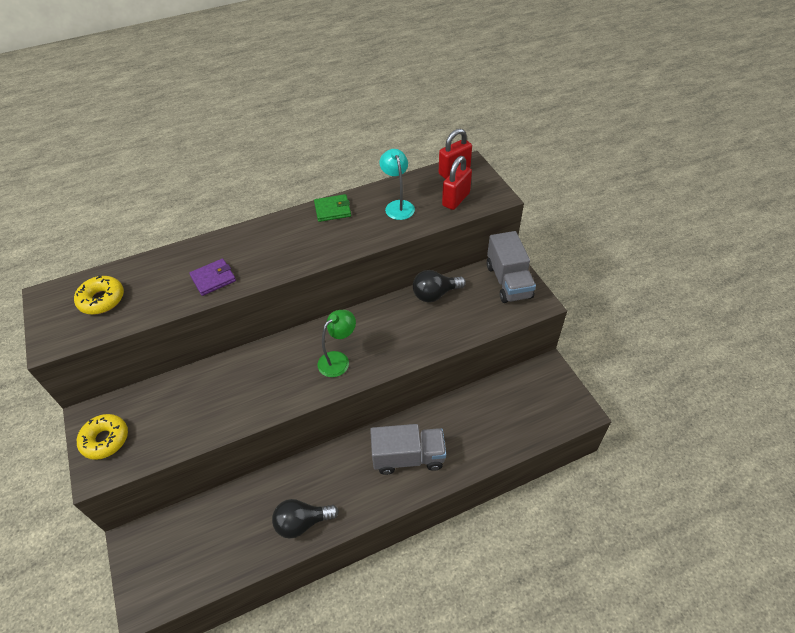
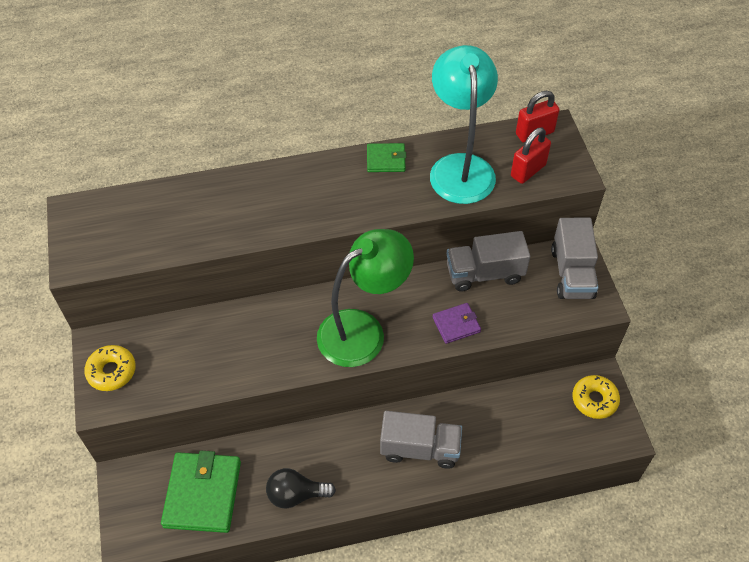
camera: 10 degrees right, 5 degrees up
(102, 300) = (127, 225): yellow donut -> yellow donut (594, 400)
(213, 279) = (245, 221): purple wallet -> purple wallet (456, 324)
(213, 540) = (202, 494): none -> green wallet
(338, 360) = (363, 330): green lamp -> green lamp, size x1.94
(398, 206) = (460, 167): turquoise lamp -> turquoise lamp, size x1.94
(435, 294) = (484, 273): black light bulb -> grey truck

